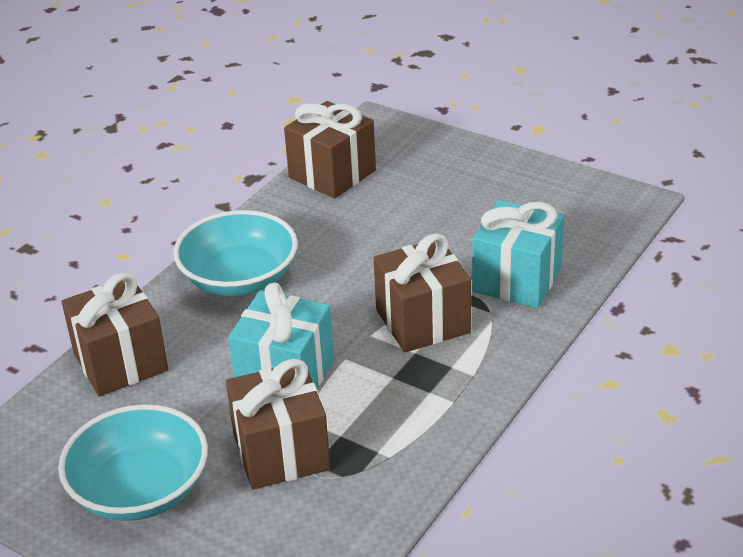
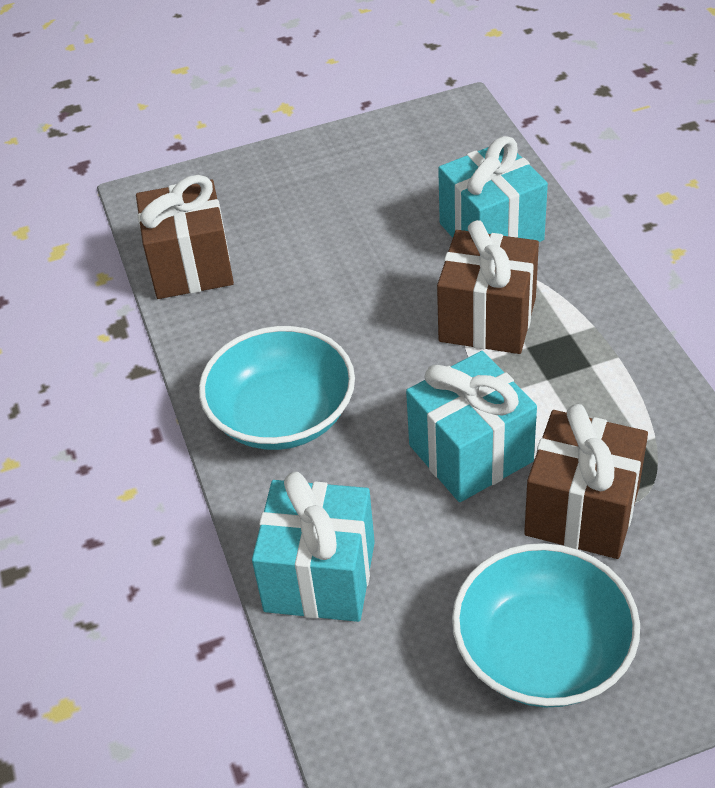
camera: 50 degrees left, 10 degrees up
(121, 362) = (320, 576): brown gift -> turquoise gift

